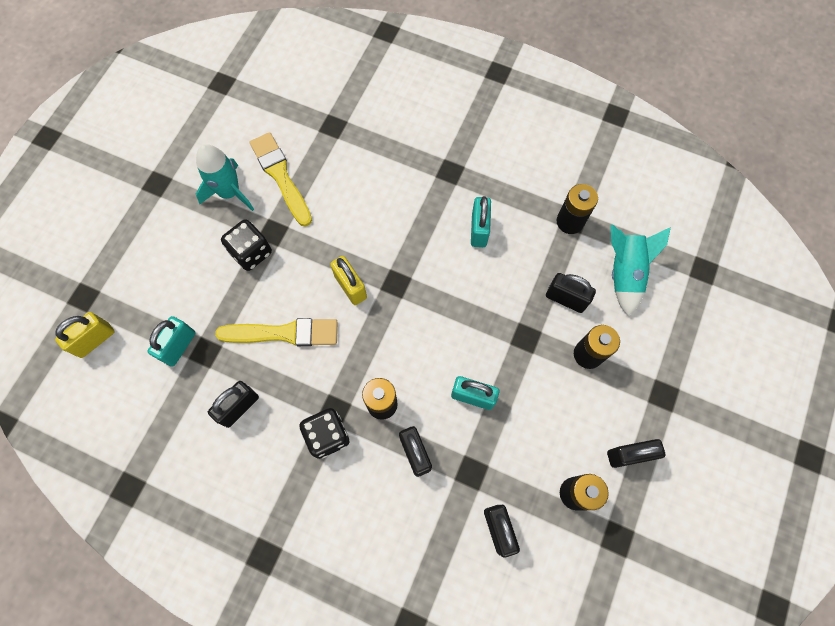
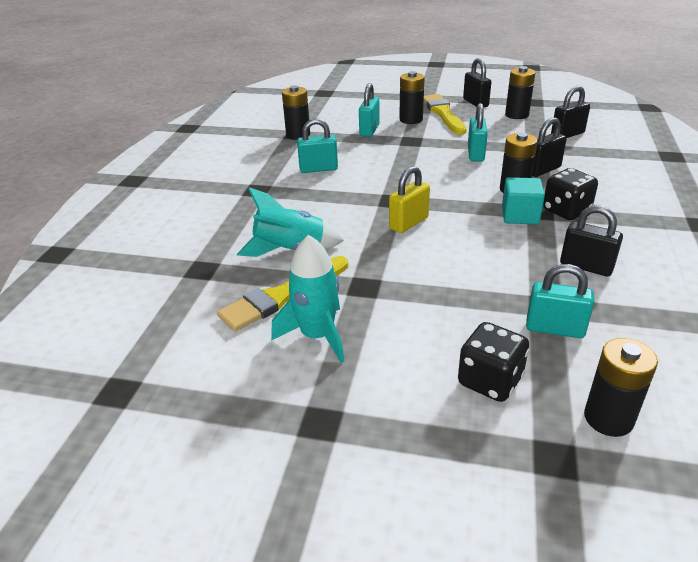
camera: 100 degrees left, 35 degrees down
(95, 340) = (608, 418): yellow padlock -> black battery
(251, 252) = (399, 297): black dice -> black dice (490, 381)
(284, 333) = (484, 254): yellow brush -> yellow brush (443, 113)
(333, 388) = (520, 215): none -> turquoise cube
(565, 299) = (369, 130): black padlock -> turquoise padlock
(624, 273) = (337, 114): turquoise rocket -> turquoise rocket (290, 250)

